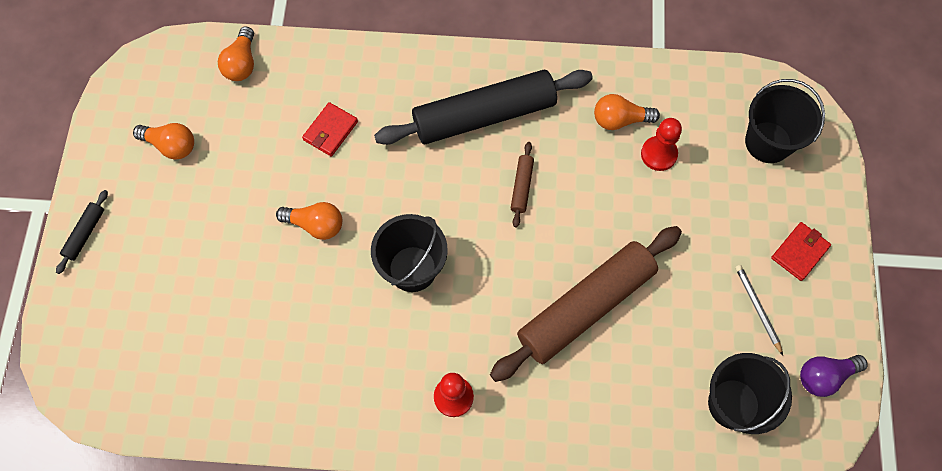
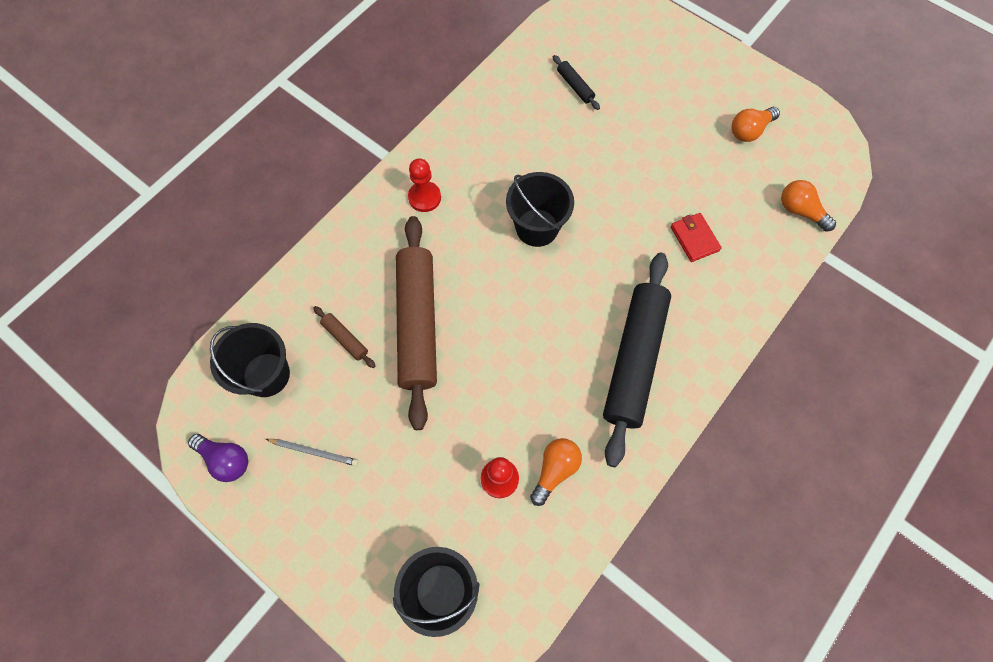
camera: 125 degrees right, 0 degrees up
(85, 234) = (707, 52): black rolling pin -> black rolling pin (575, 86)
(315, 225) = (618, 186): orange light bulb -> none
(522, 187) = (548, 345): brown rolling pin -> brown rolling pin (345, 339)
(799, 252) = (328, 528): red wallet -> none
(824, 376) = (226, 459): purple light bulb -> purple light bulb turned 105 degrees clockwise

